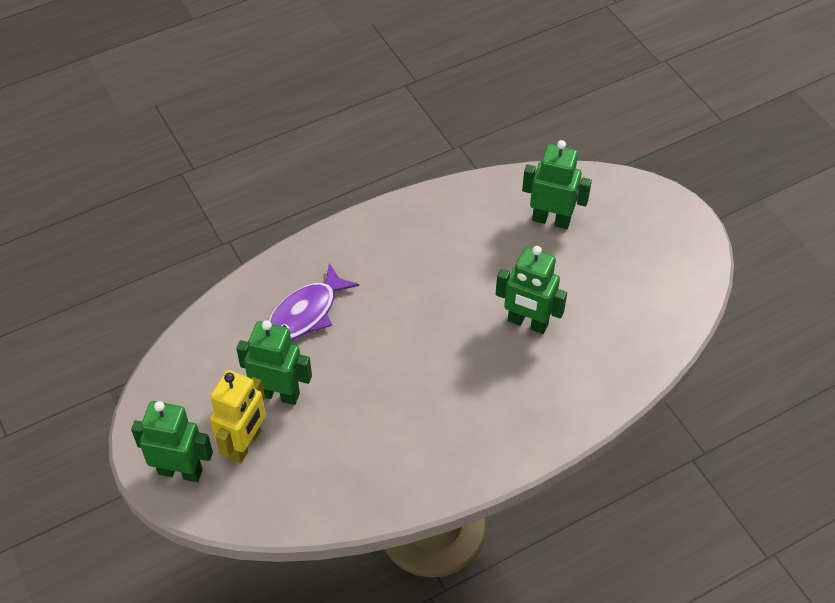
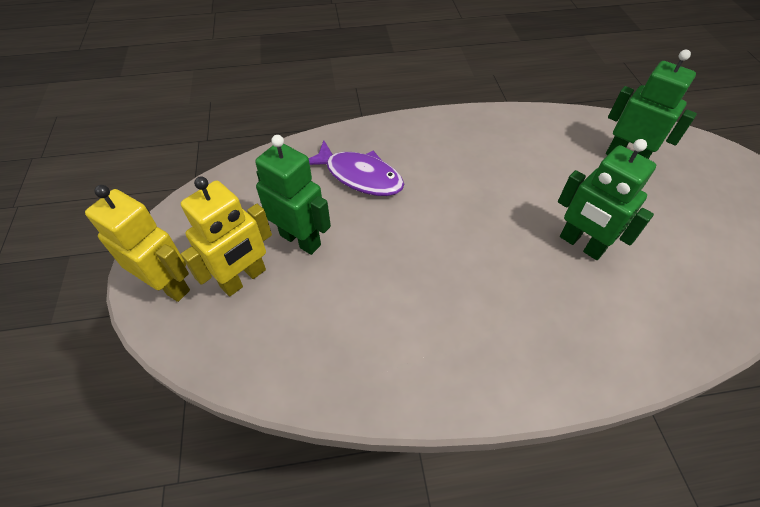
camera: 20 degrees right, 0 degrees up
(180, 471) = (169, 285): green robot -> yellow robot
(306, 313) = (359, 176): purple fish -> purple fish turned 120 degrees counterclockwise

